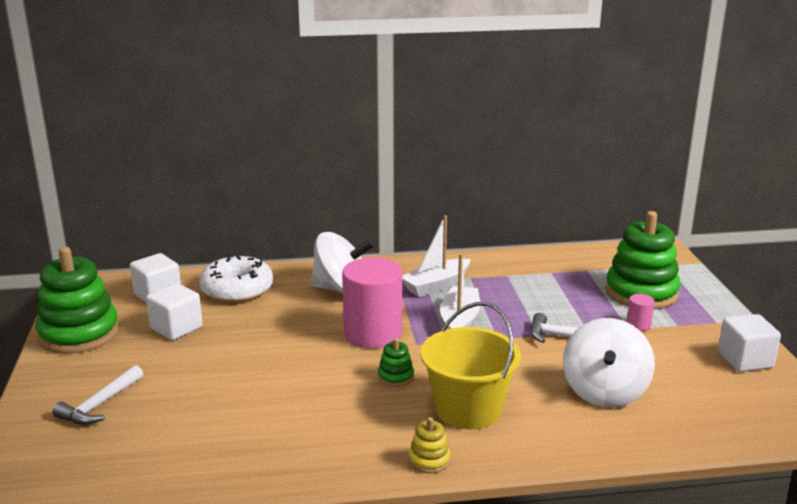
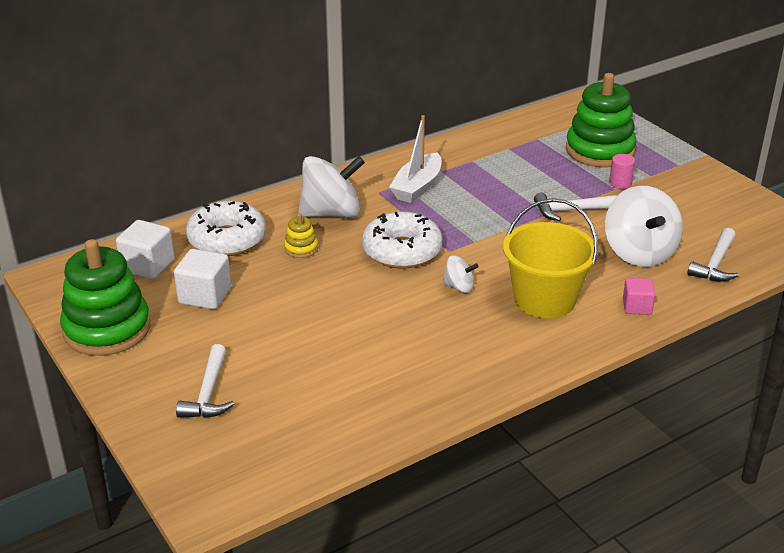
camera: 25 degrees left, 10 degrees up
(373, 334) = (402, 251): pink cylinder -> white donut
(395, 377) = (459, 287): green stacking toy -> white spinning top
(429, 460) = (550, 353): yellow stacking toy -> yellow stacking toy (301, 248)
(459, 321) = (468, 218): white boat -> none
(558, 442) = (637, 307): none -> pink cube
(681, 424) = (715, 264): none -> white hammer
(745, 360) = (723, 195): white cube -> none

